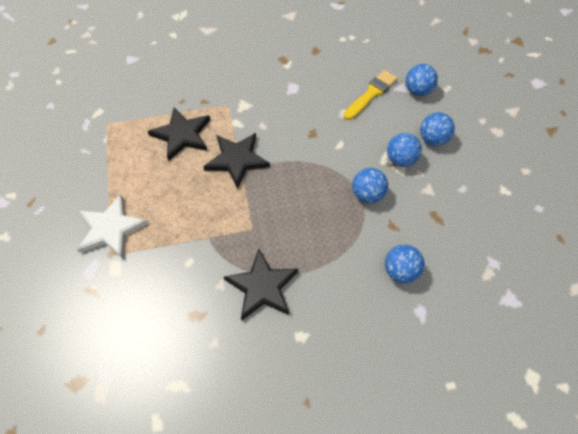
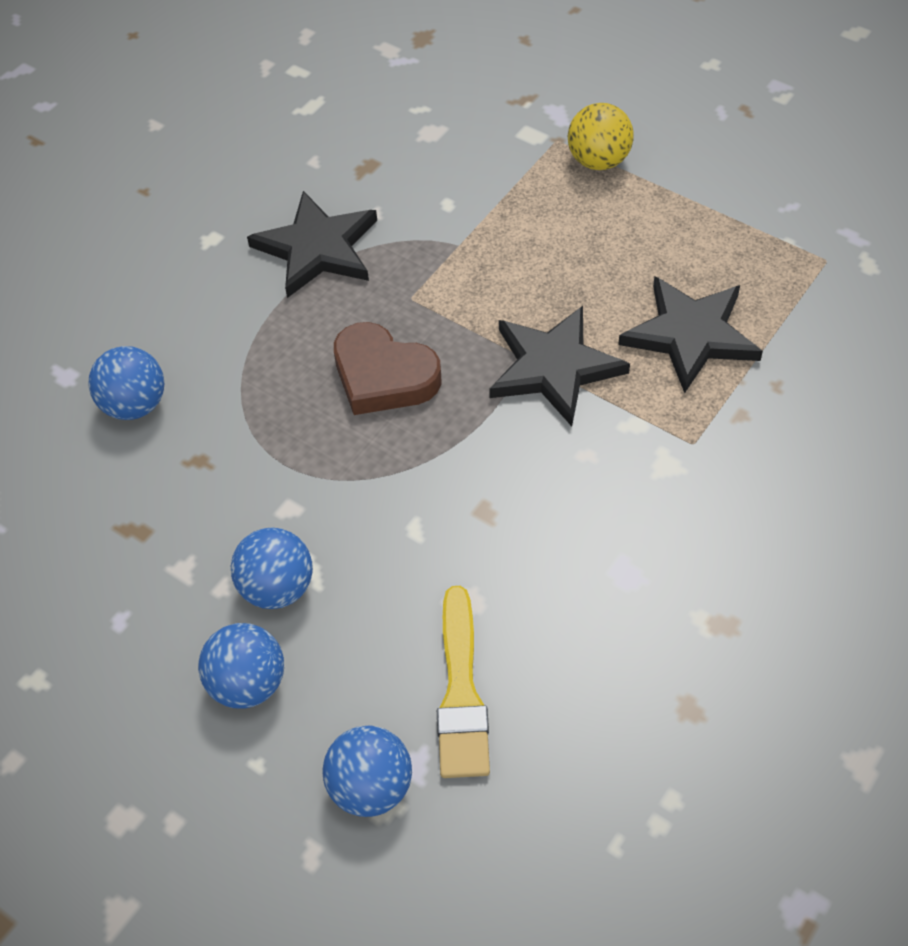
camera: 140 degrees right, 5 degrees down
(111, 229) = (598, 161): white star -> yellow ball
(296, 204) = (383, 376): none -> brown heart
(367, 194) = (283, 478): blue ball -> none

